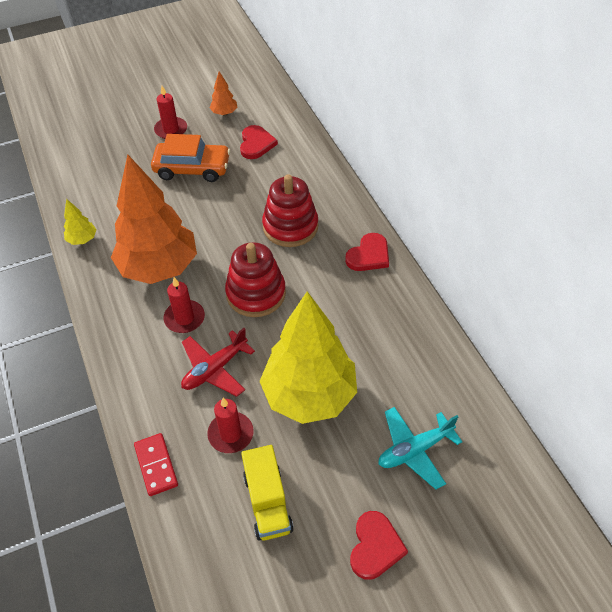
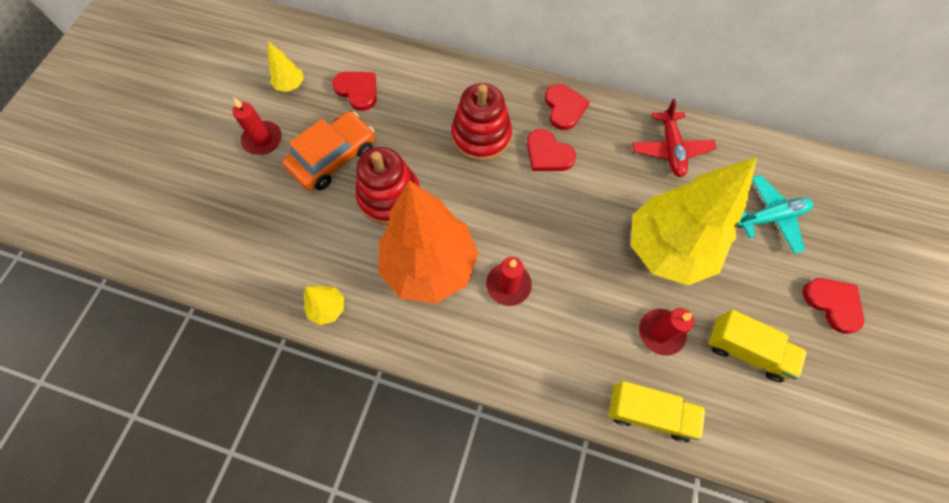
camera: 50 degrees left, 15 degrees up
(156, 465) = (648, 413): red domino -> yellow truck
(215, 369) = (584, 299): red plane -> red plane (670, 149)
(224, 113) = (290, 85): orange tree -> yellow tree
(256, 293) = (531, 212): red stacking toy -> red stacking toy (389, 197)
(317, 271) = (548, 154): none -> red heart
(414, 450) = (770, 217): turquoise plane -> turquoise plane turned 120 degrees counterclockwise

